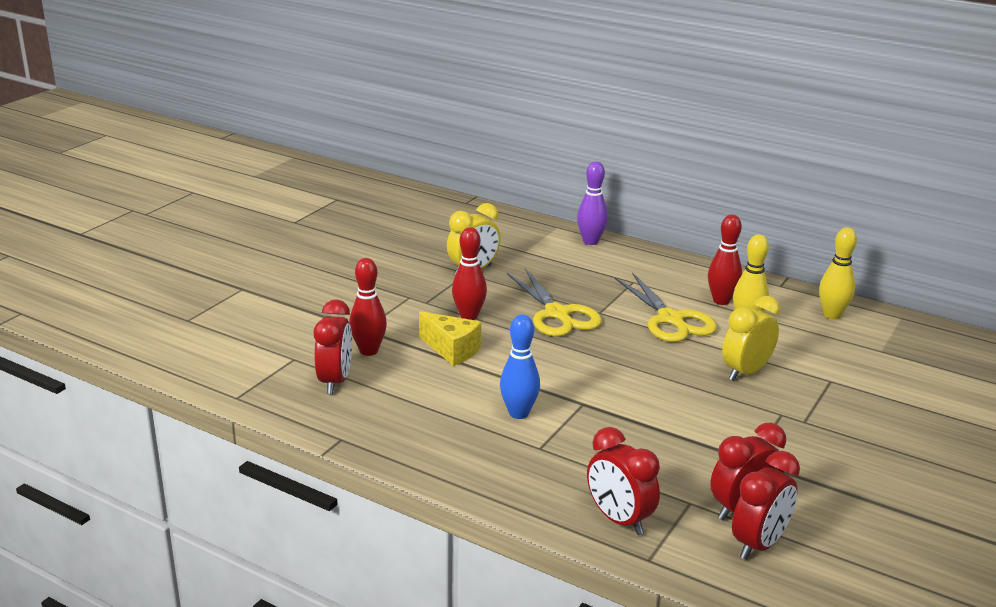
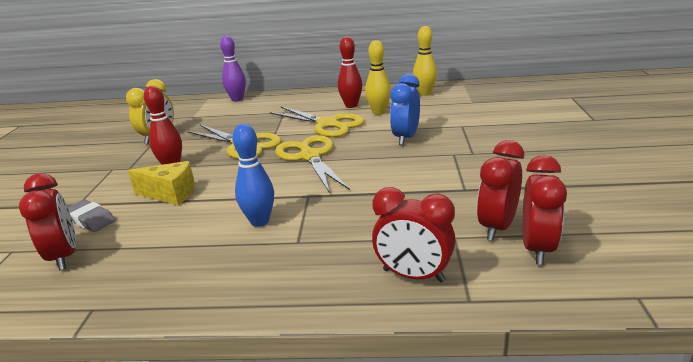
camera: 25 degrees left, 0 degrees up
(369, 351) = (90, 219): red bowling pin -> grey eraser
(618, 357) = (310, 156): none -> yellow scissors
(745, 372) = (405, 138): yellow clock -> blue clock

